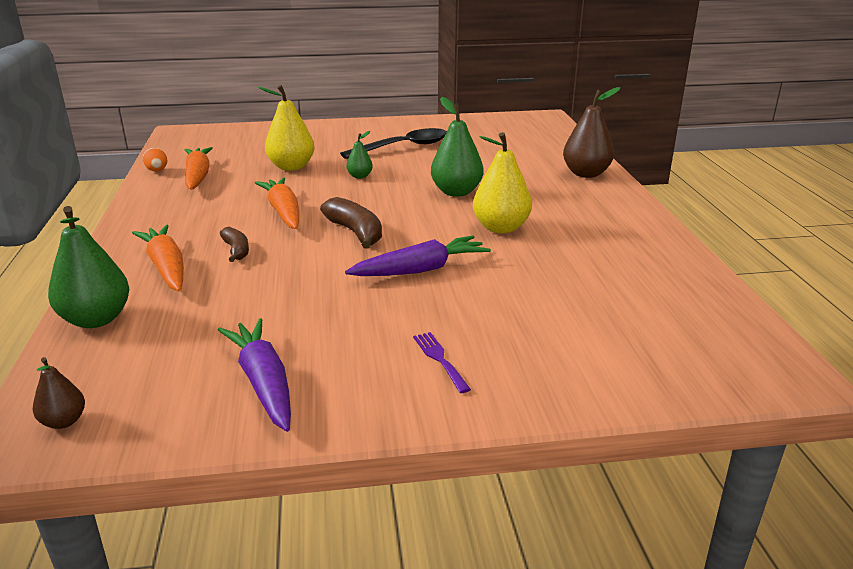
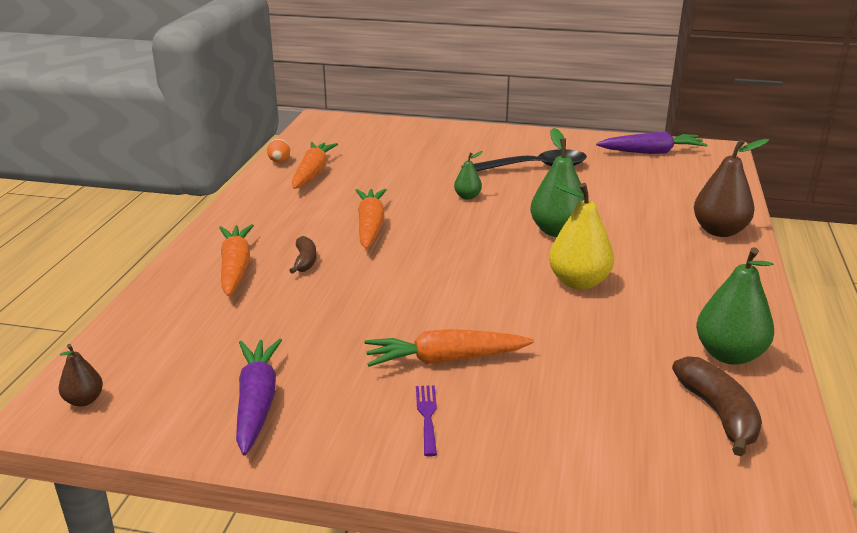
camera: 20 degrees right, 0 degrees up
(96, 319) = (153, 309): green pear -> green pear (729, 355)
(291, 167) = (406, 175): yellow pear -> none
(356, 232) = (426, 261): brown banana -> brown banana (718, 414)
(420, 270) = (466, 315): purple carrot -> purple carrot (651, 152)
(425, 309) = (445, 359): none -> orange carrot

